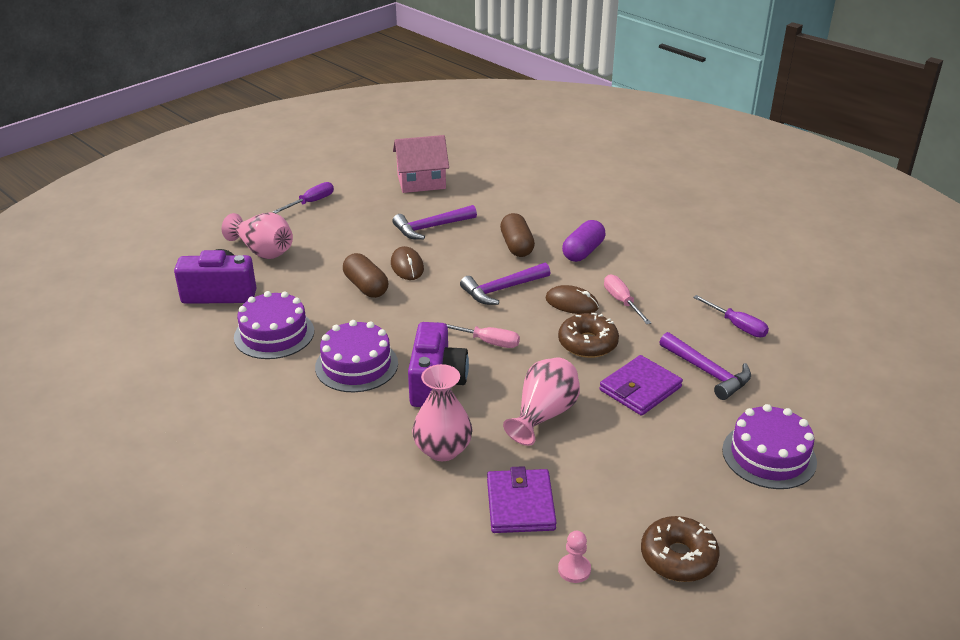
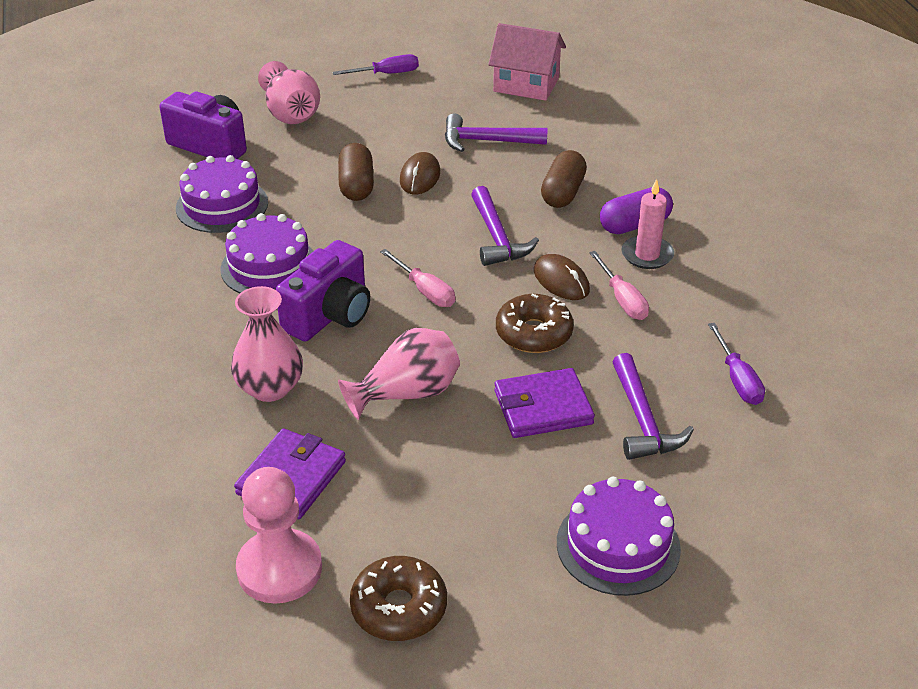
camera: 30 degrees right, 5 degrees up
(502, 289) = (497, 238): purple hammer -> purple hammer turned 105 degrees counterclockwise
(574, 569) = (279, 569): pink pawn -> pink pawn, size x2.15
(609, 268) = (647, 255): none -> pink candle
(622, 301) = (622, 299): pink screwdriver -> pink screwdriver turned 150 degrees clockwise

